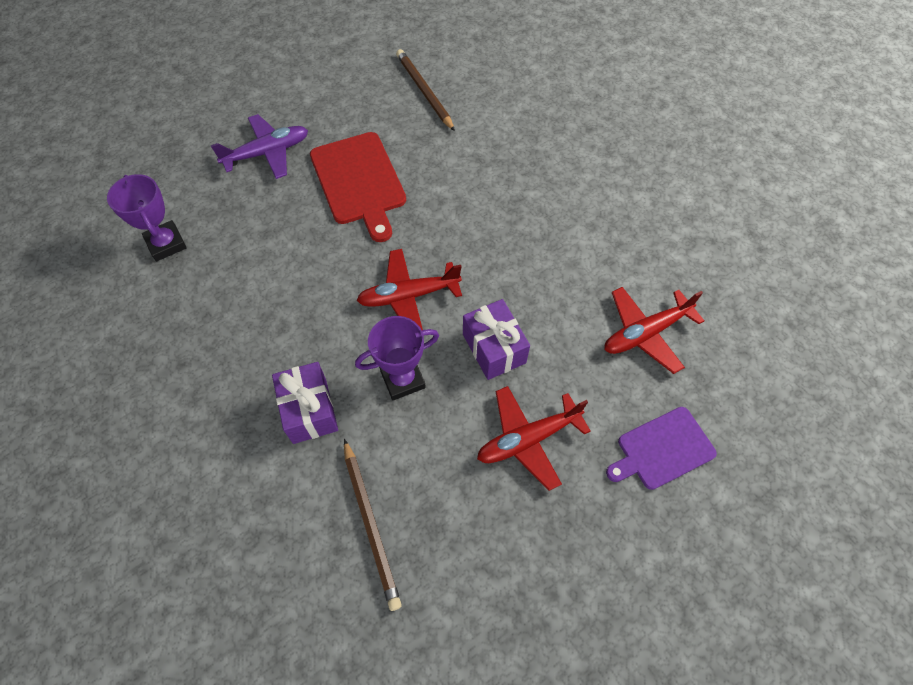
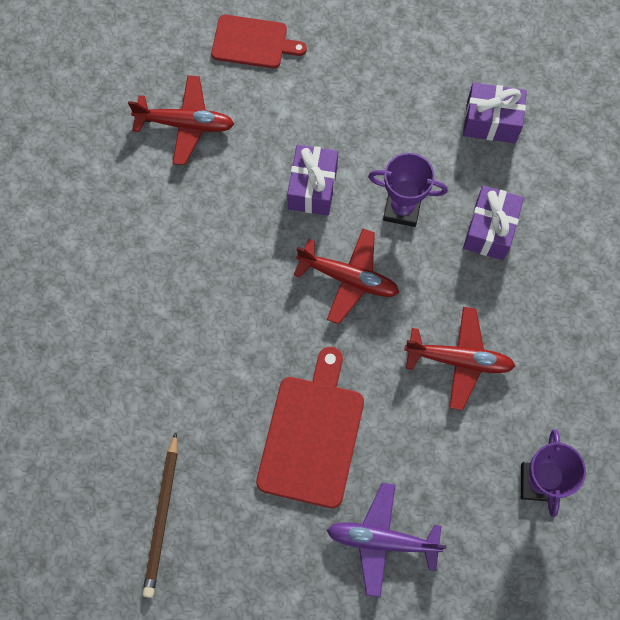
camera: 145 degrees left, 10 degrees up
(371, 524) = (491, 122): brown pencil -> purple gift
(527, 439) = (341, 107): red plane -> red plane (459, 360)
(662, 449) = (253, 42): purple cutting board -> red cutting board

